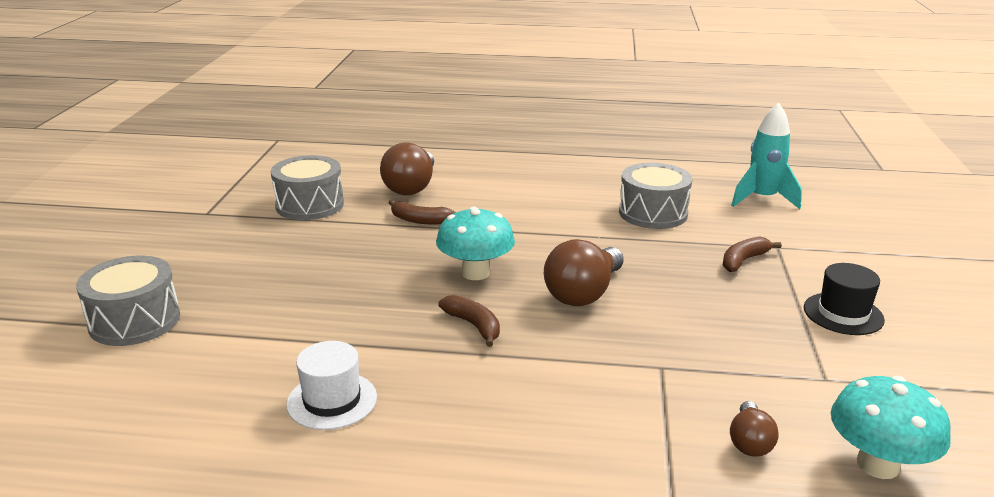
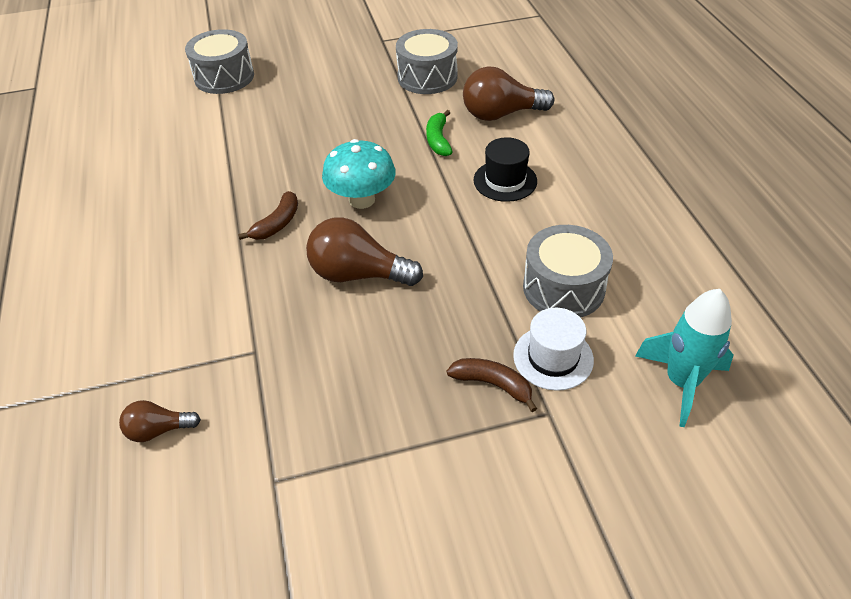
camera: 70 degrees right, 20 degrees up
(332, 400) = (160, 188): white hat -> white hat (553, 357)
(419, 220) = (438, 140): brown banana -> green banana
(843, 314) = (412, 491): black hat -> black hat (505, 180)
(877, 464) = (143, 532): turquoise mushroom -> none

